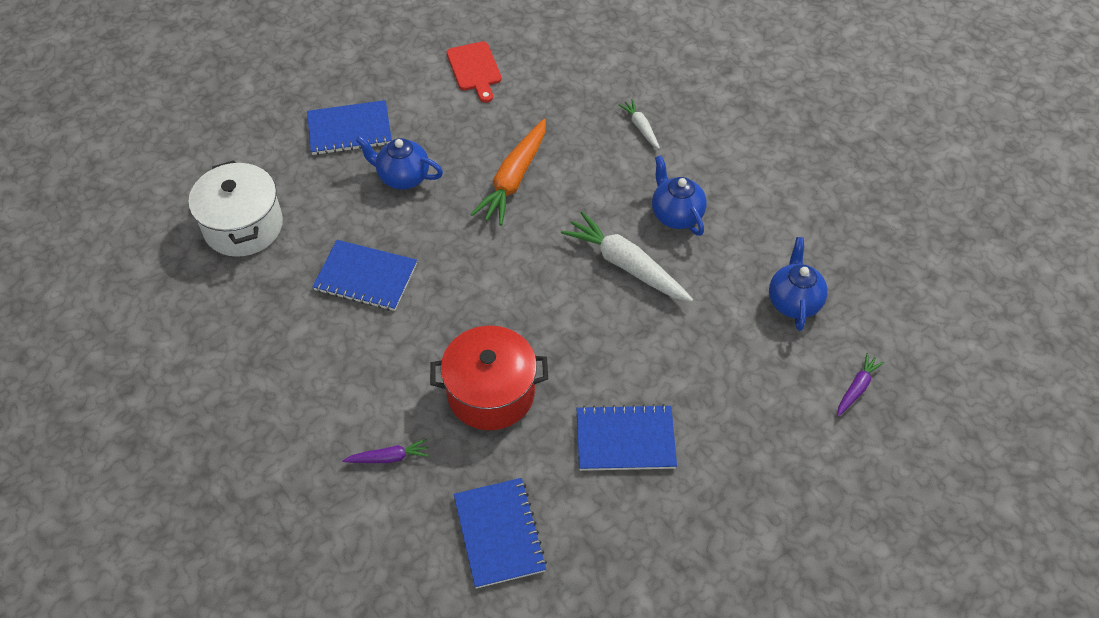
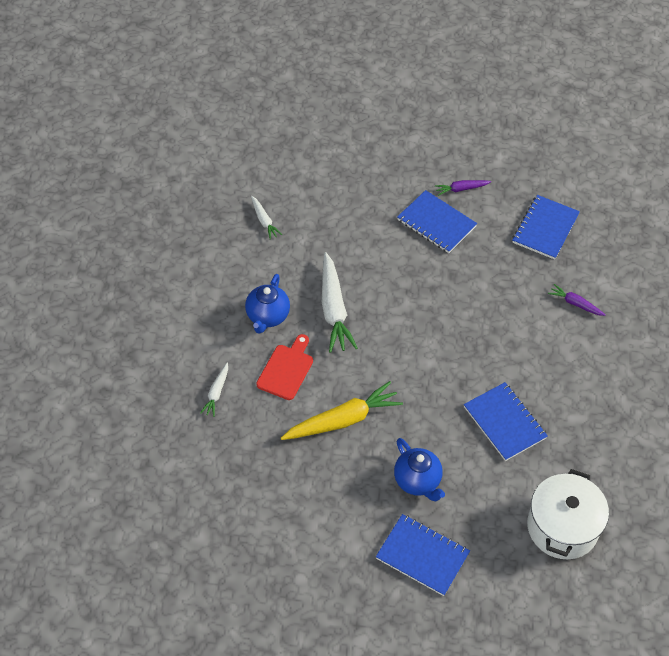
camera: 140 degrees left, 0 degrees up
(475, 69) = (278, 539): red cutting board -> red cutting board (286, 369)
(491, 393) = (487, 296): red pot -> none
(514, 179) = (343, 420): orange carrot -> yellow carrot
(793, 302) = (264, 221): blue teapot -> white carrot
(857, 388) = (288, 161): purple carrot -> purple carrot (461, 189)

